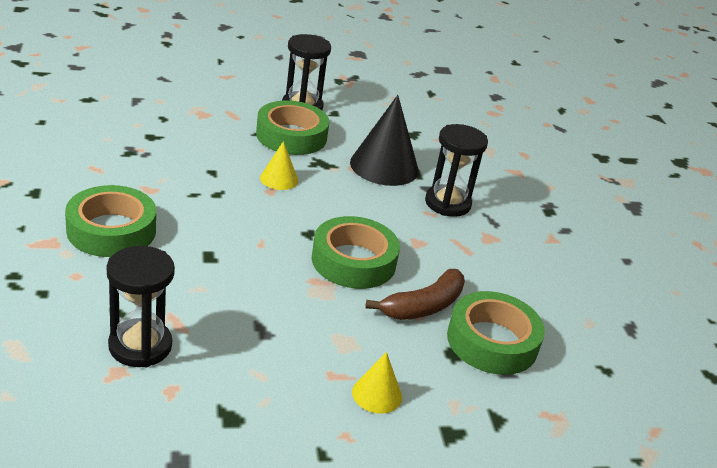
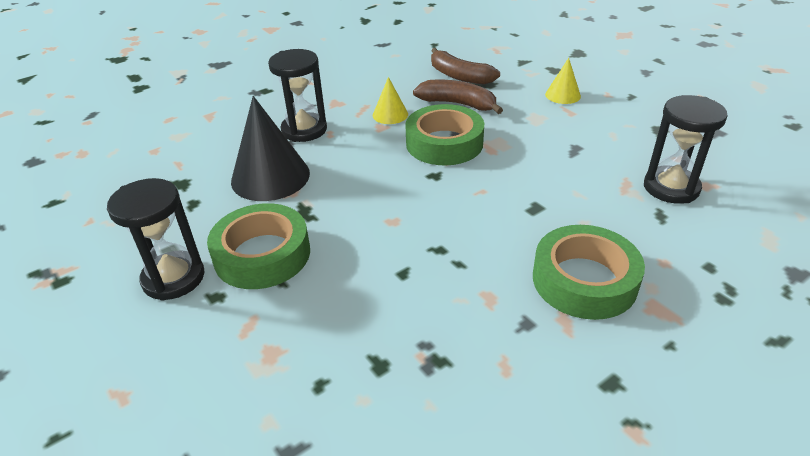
camera: 110 degrees left, 5 degrees up
(279, 179) = (366, 224): yellow cone -> yellow cone (390, 114)
(492, 341) = (459, 76): green tape -> brown banana

